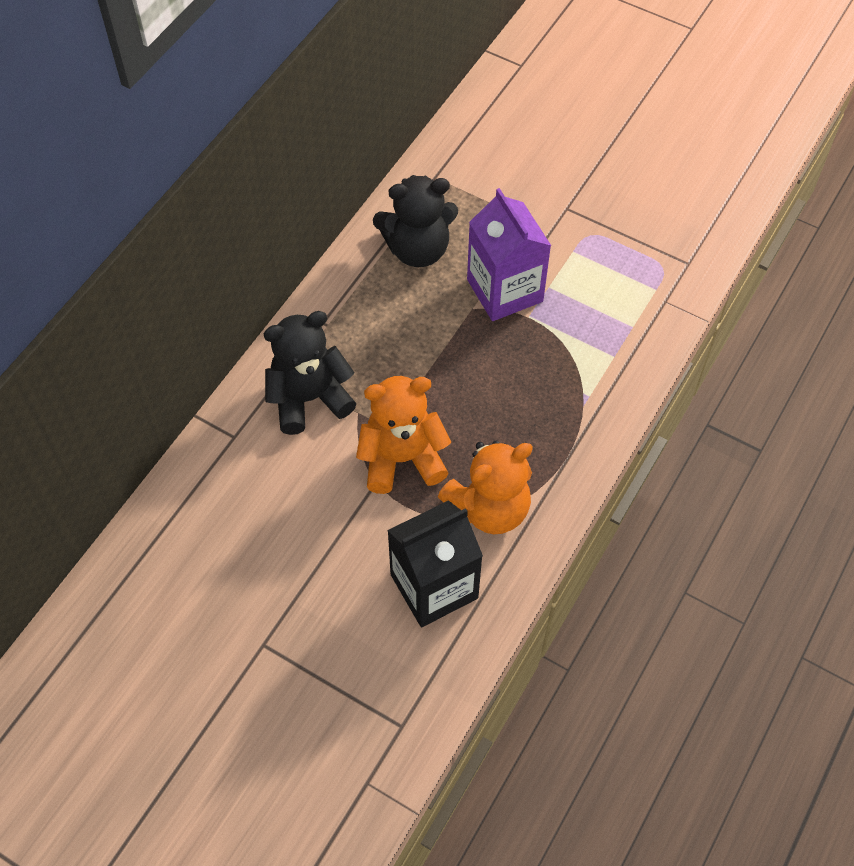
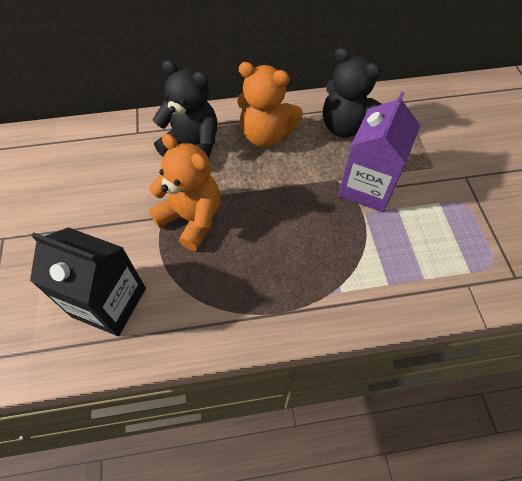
camera: 50 degrees right, 0 degrees up
(489, 508) = (196, 293): orange teddy bear -> orange teddy bear (266, 135)

